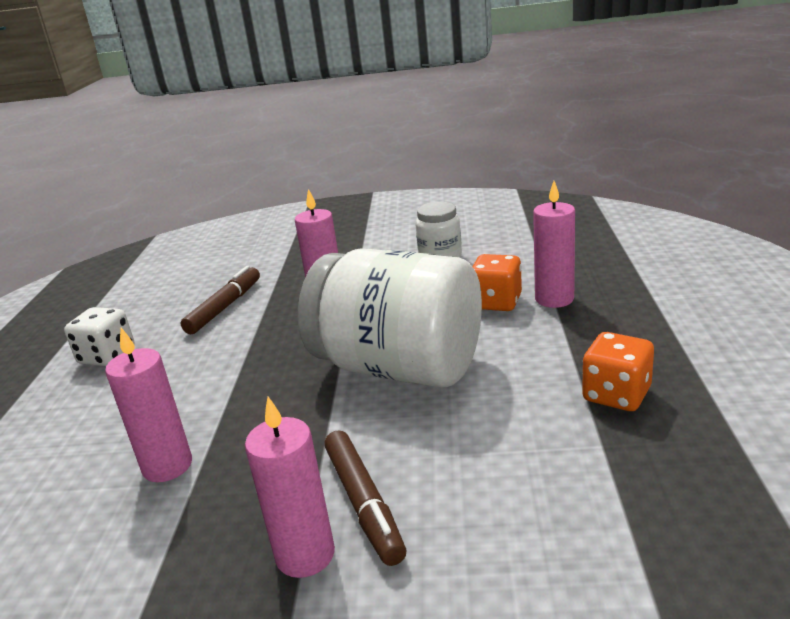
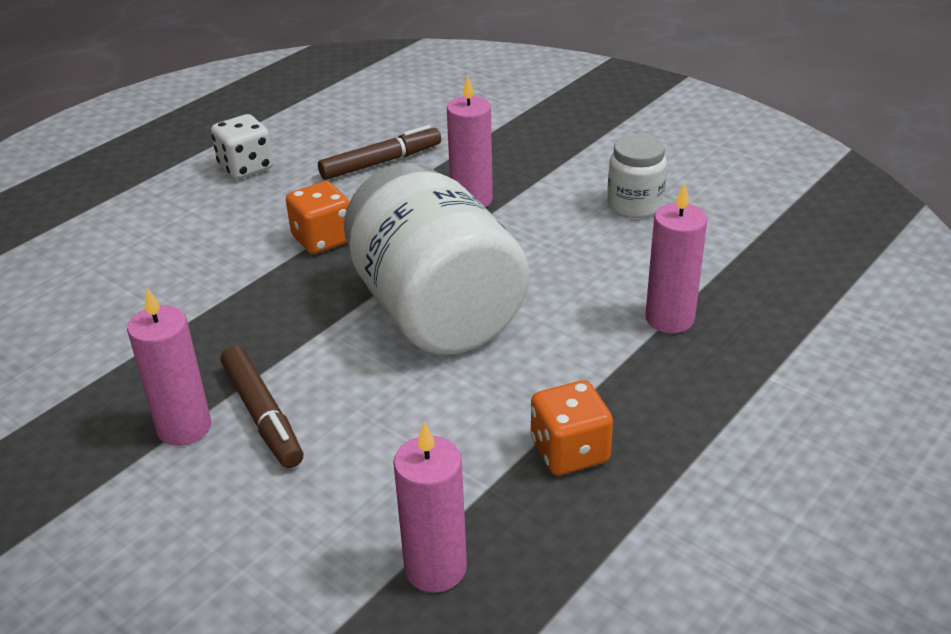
camera: 35 degrees right, 10 degrees up
(167, 466) = (181, 299): pink candle -> pink candle (435, 568)
(364, 503) = (263, 415): brown marker -> brown marker turned 45 degrees counterclockwise
(496, 302) = (610, 291): orange dice -> orange dice (322, 239)

